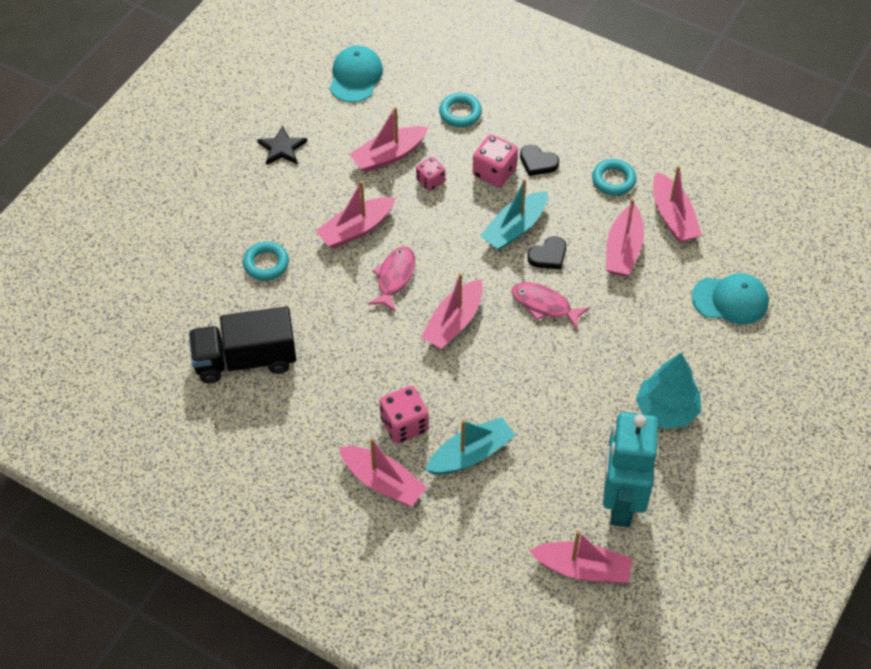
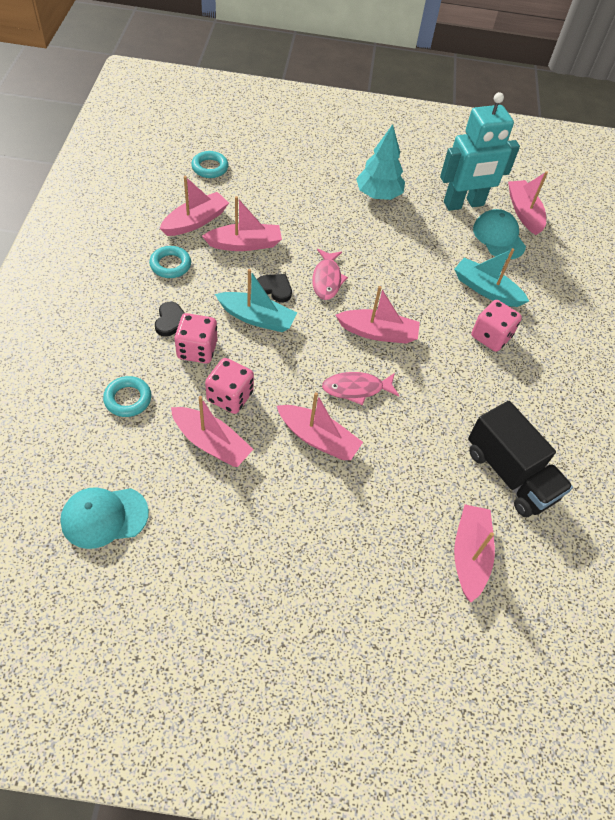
camera: 120 degrees left, 0 degrees up
(266, 264) = (399, 502): turquoise ring -> turquoise ring (210, 168)
(282, 148) = (243, 551): black star -> none
(383, 482) = (546, 335): pink boat -> pink boat (469, 555)
(430, 181) = (230, 397): pink dice -> pink dice, size x1.56
(730, 300) = (262, 178): turquoise cap -> turquoise cap (499, 237)

